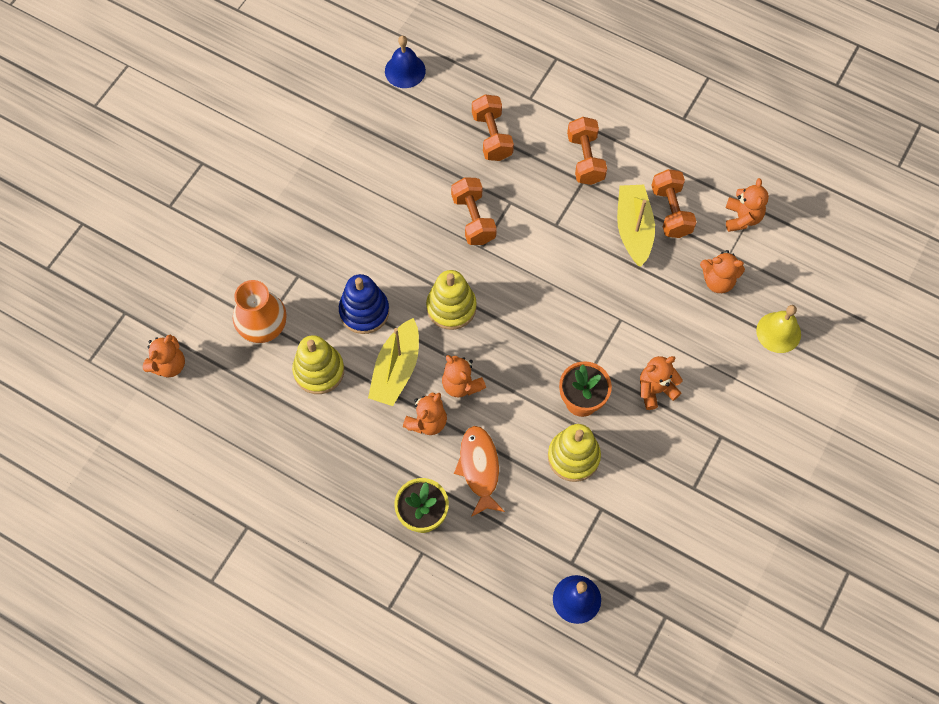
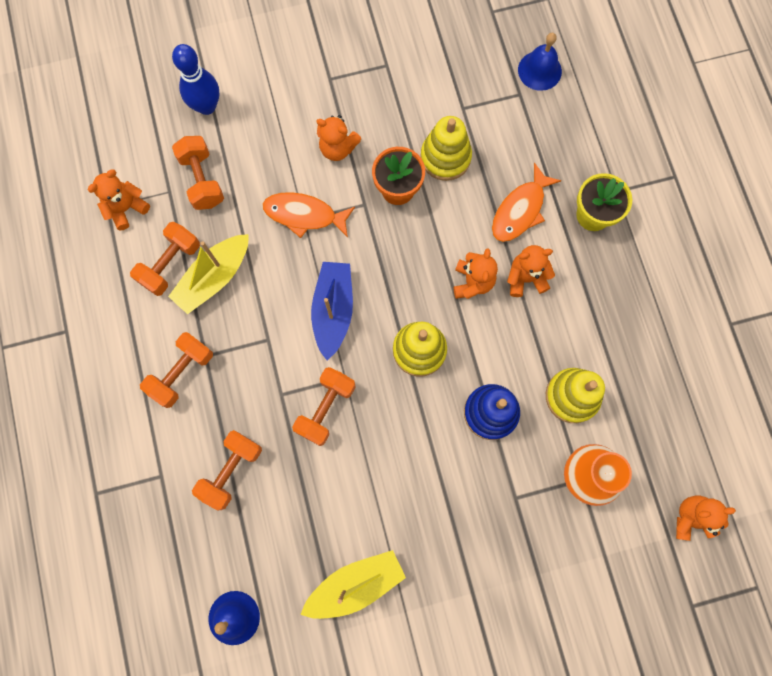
camera: 135 degrees left, 10 degrees up
(396, 369) = (510, 340): yellow boat -> yellow boat (355, 584)
(534, 280) = (333, 311): none -> blue boat
(624, 322) = (304, 215): none -> orange fish
(718, 281) = (202, 180): orange teddy bear -> orange dumbbell
(778, 332) = (206, 106): yellow bell -> blue bowling pin

